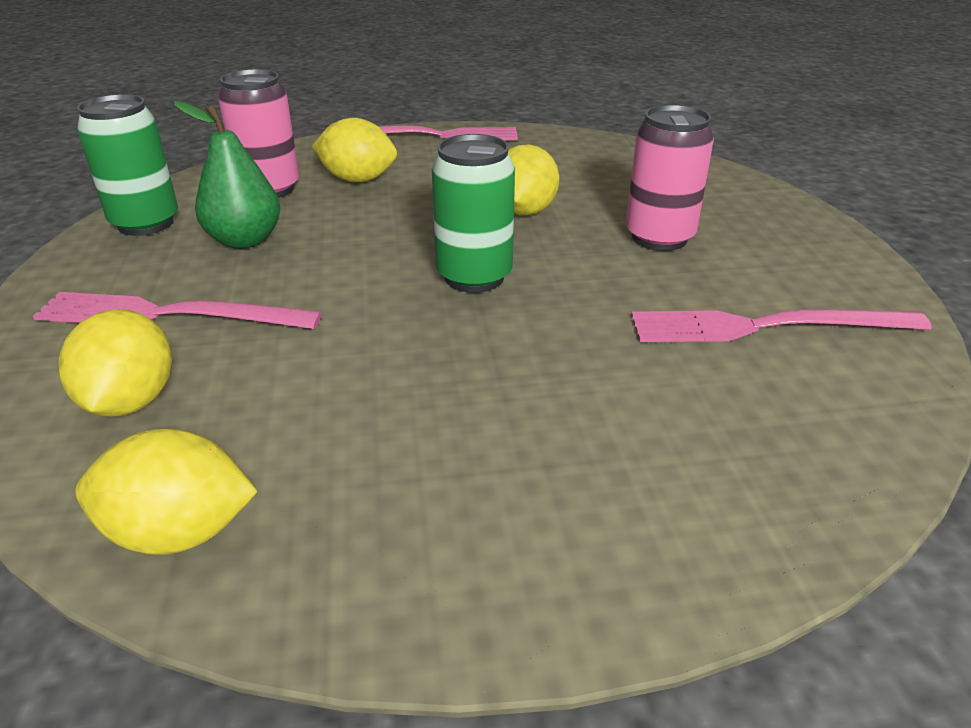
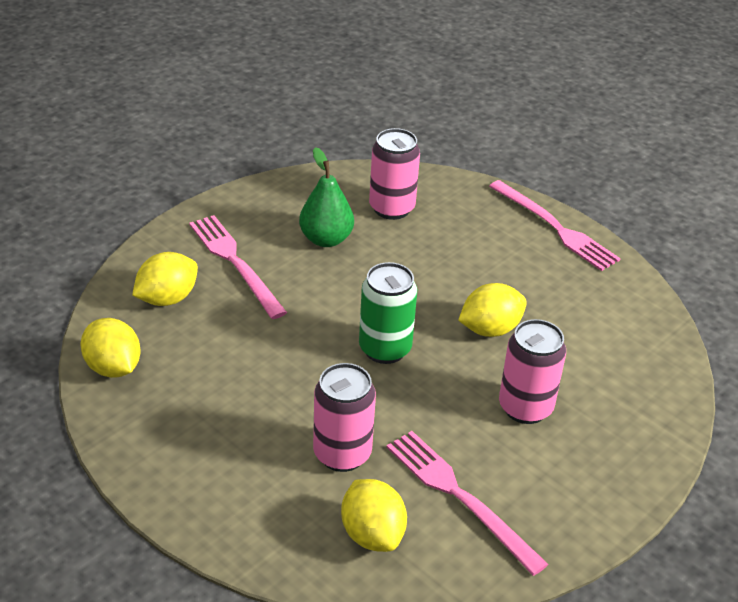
camera: 50 degrees right, 5 degrees up
(145, 223) = (302, 192): green can -> none
(358, 180) = (446, 235): yellow lemon -> yellow lemon (372, 534)
(620, 379) = (342, 454): none -> pink can

